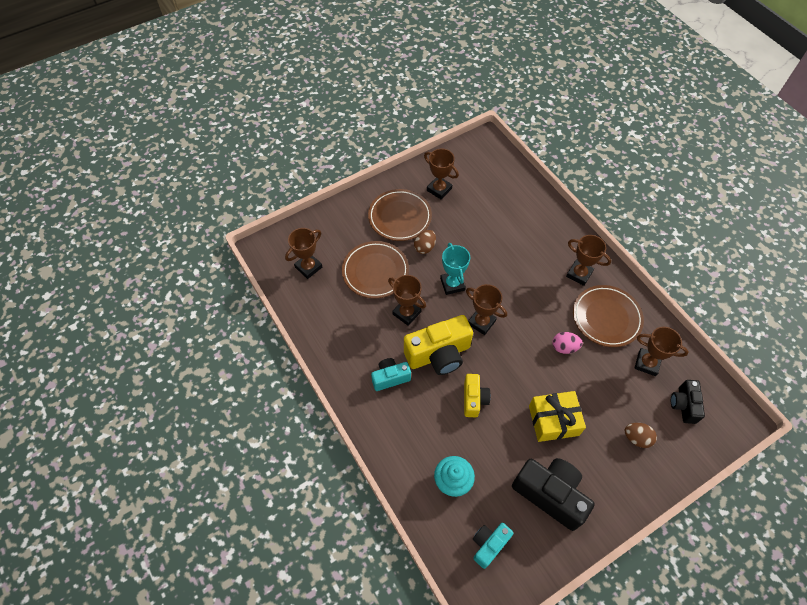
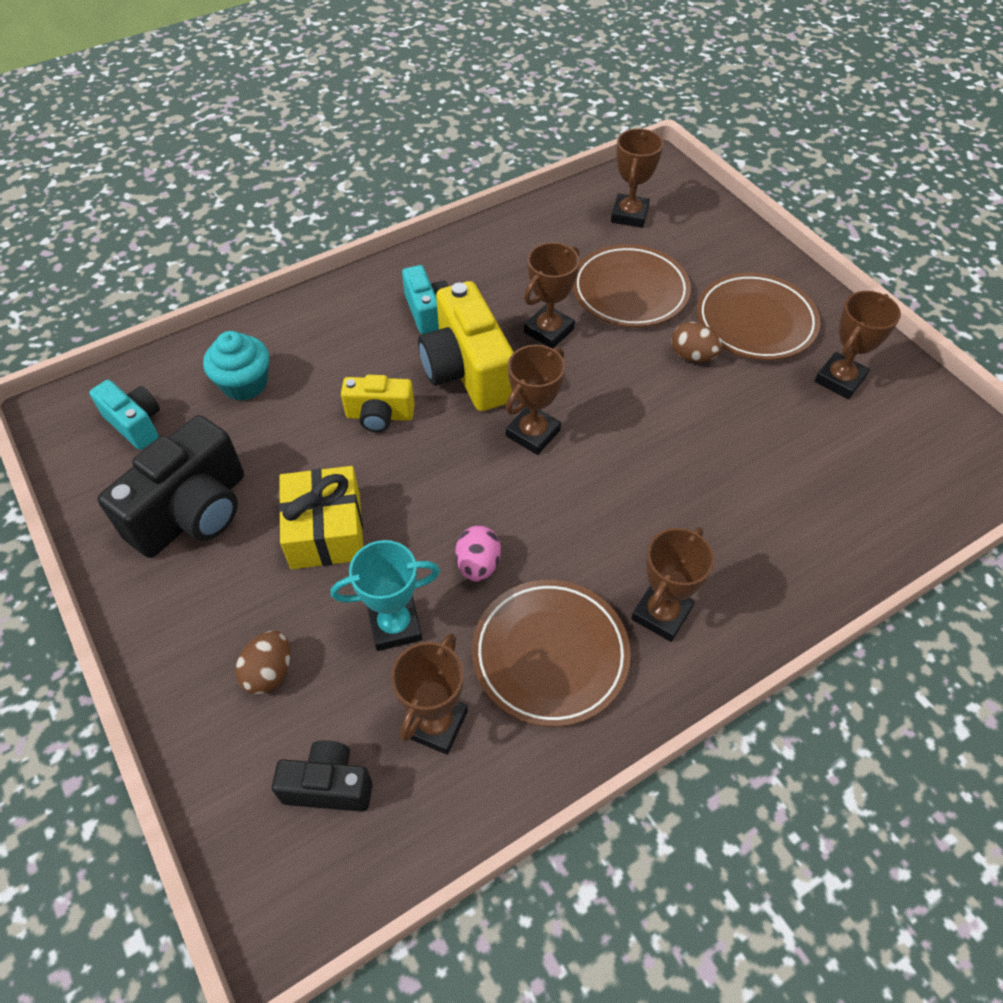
camera: 90 degrees right, 5 degrees down
(308, 267) = (629, 215): brown trophy -> brown trophy turned 60 degrees clockwise
(452, 284) = (613, 394): turquoise trophy -> turquoise trophy (395, 625)

